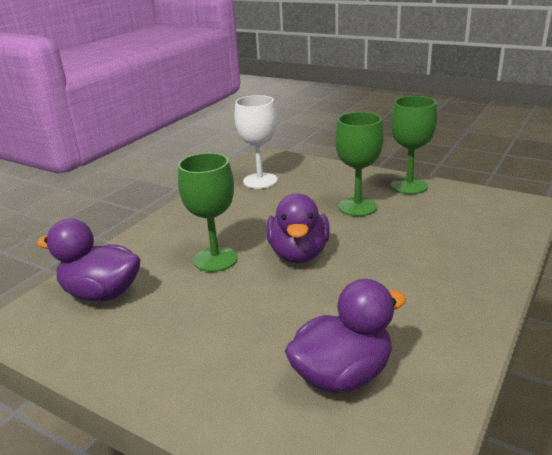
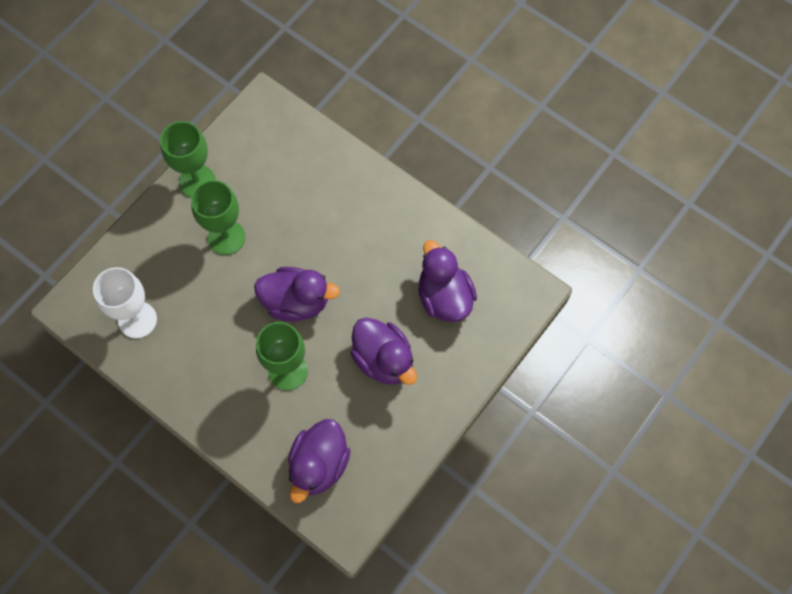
camera: 85 degrees left, 40 degrees up
(234, 326) = (383, 360): none -> purple duck

